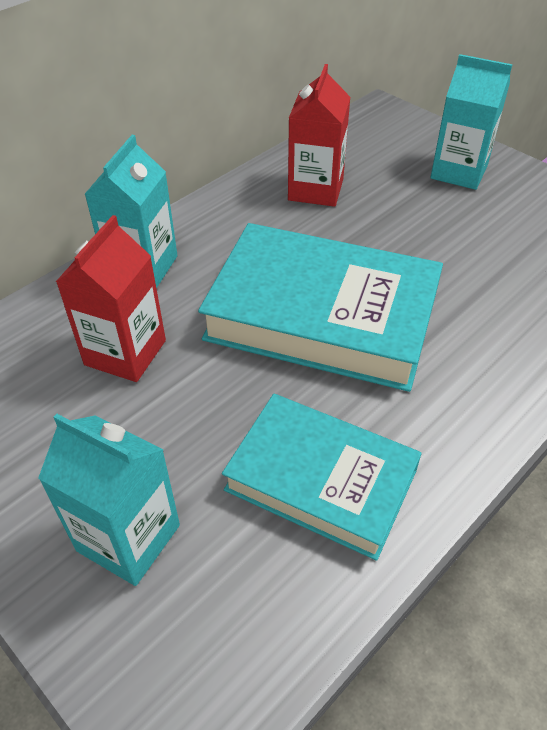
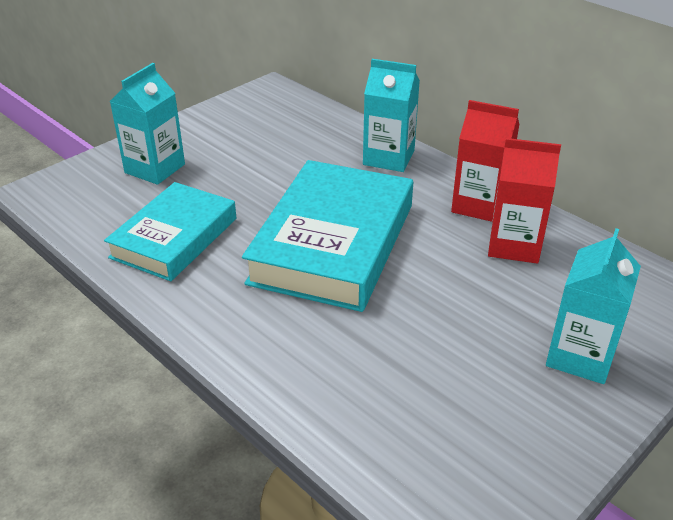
camera: 90 degrees right, 10 degrees down
(125, 352) = (299, 157): red carton -> red carton (479, 205)

